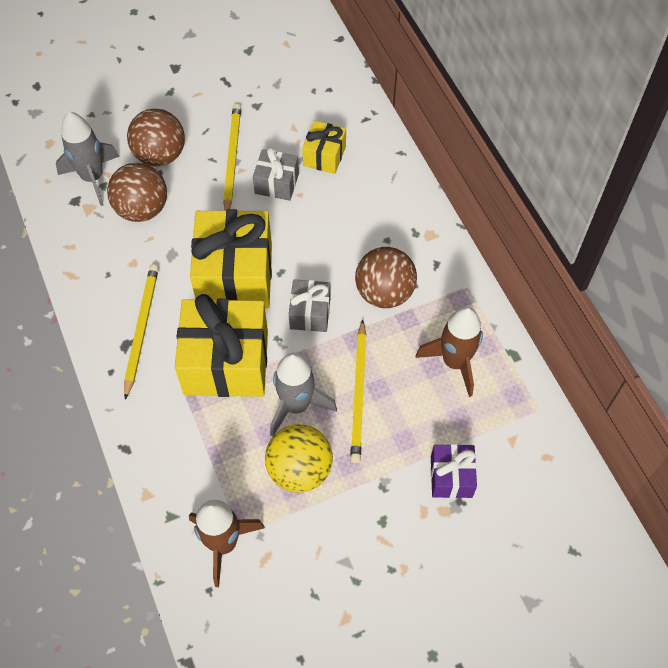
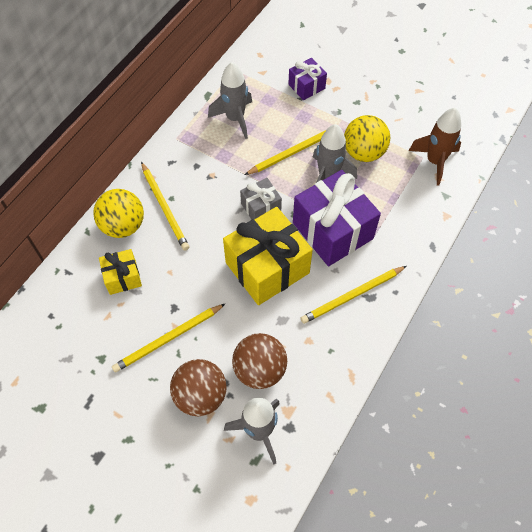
camera: 125 degrees left, 0 degrees up
(226, 362) = (332, 230): yellow gift -> purple gift
(276, 183) = (170, 293): grey gift -> none
(379, 228) = (164, 207): none -> yellow pencil
(384, 183) = (123, 226): none -> yellow ball
(384, 293) = (214, 177): brown ball -> none
(454, 362) = (235, 118): brown rocket -> grey rocket

